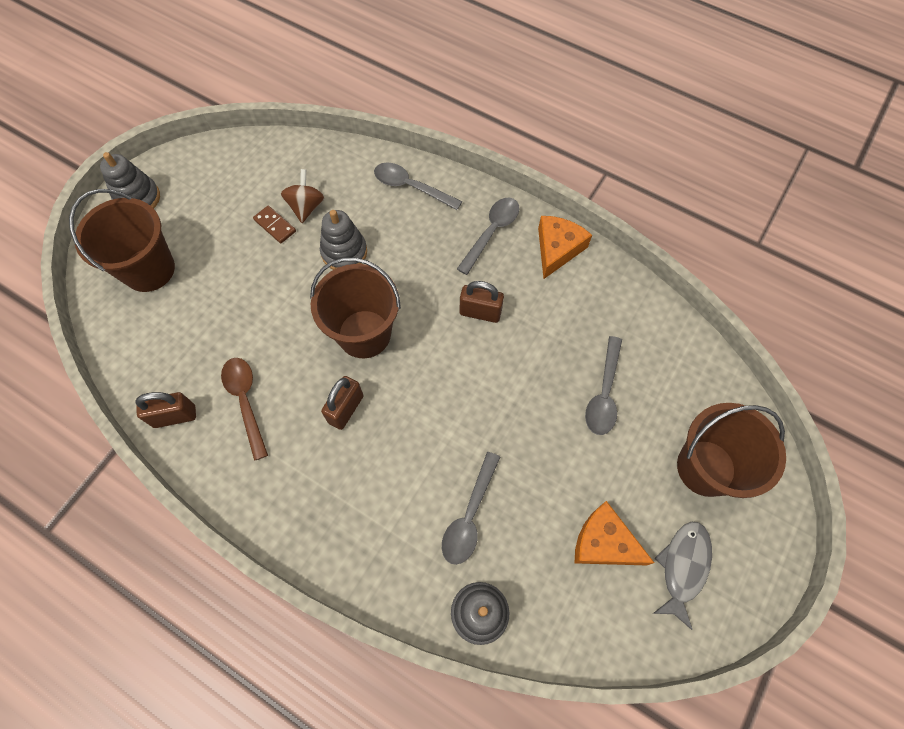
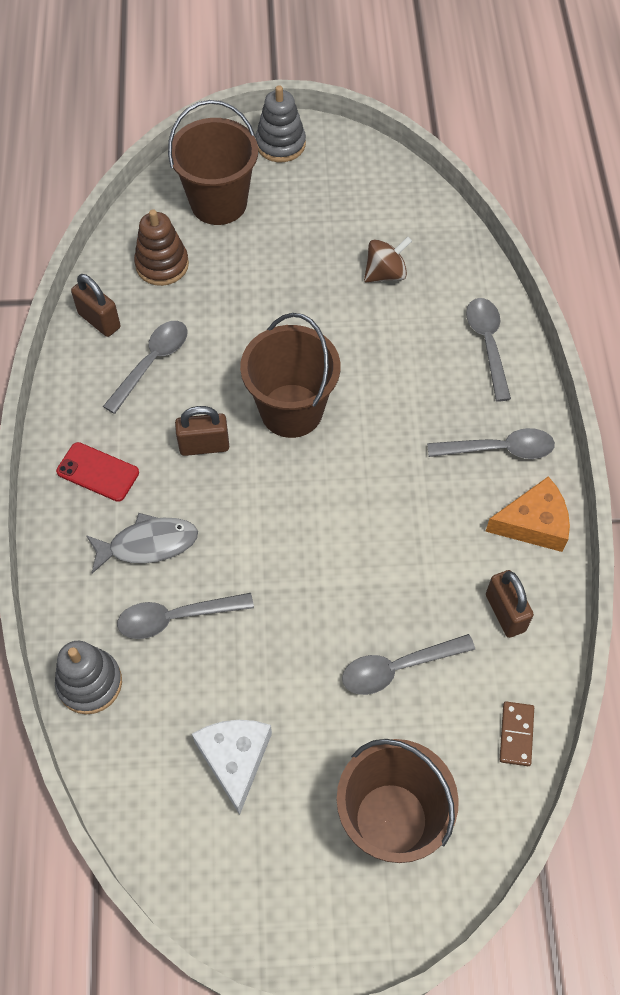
camera: 55 degrees right, 5 degrees down
(166, 341) = (162, 265): none -> brown stacking toy
(245, 402) = (152, 363): brown spoon -> grey spoon
(275, 226) = (343, 263): brown domino -> brown domino (516, 734)
(307, 499) = (98, 472): none -> red phone
(344, 252) = (364, 337): grey stacking toy -> none
(480, 312) = (396, 496): brown padlock -> brown padlock (505, 613)
(604, 542) = (234, 759): orange cheese -> white cheese
(683, 567) = (262, 854): grey fish -> grey fish (148, 544)

